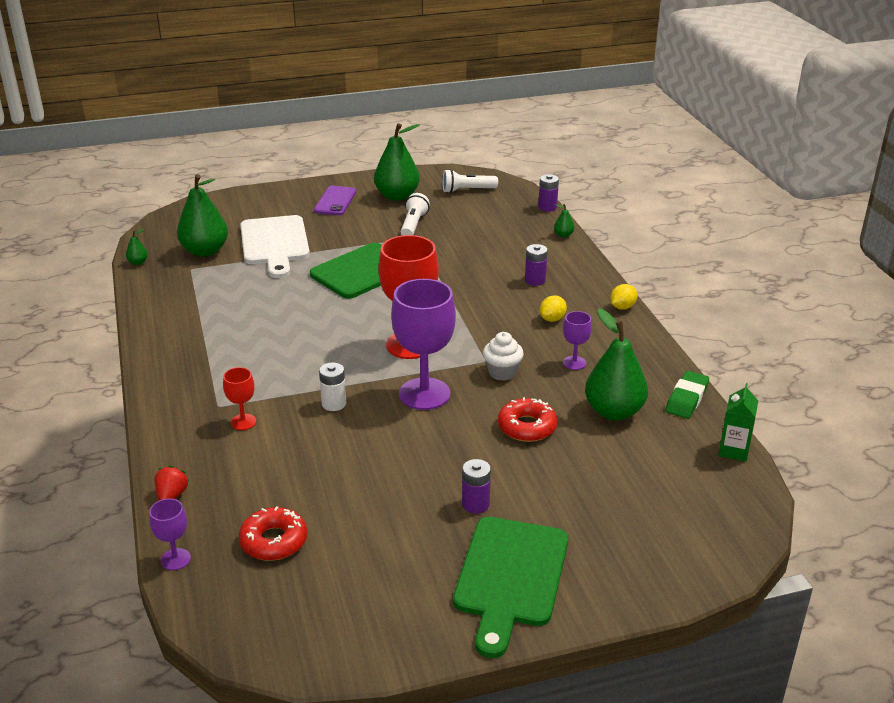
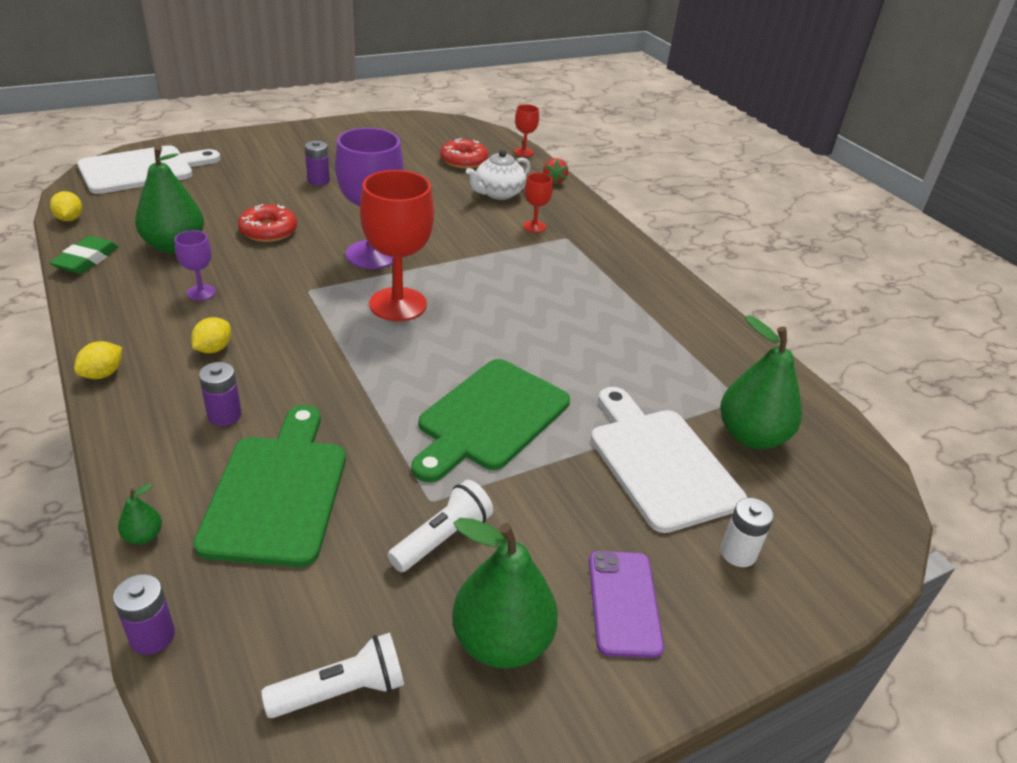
camera: 165 degrees right, 5 degrees up
(138, 262) = (821, 406): green pear -> none
(175, 559) = (523, 152): purple goblet -> red goblet
(257, 474) = (498, 193): none -> white teapot
(334, 404) = (459, 243): white battery -> white battery (738, 553)
(413, 225) = (442, 538): white flashlight -> white flashlight turned 135 degrees counterclockwise
(502, 372) = (288, 278): white cupcake -> none
(510, 577) = (294, 148): green cutting board -> green cutting board (278, 492)
(697, 531) = (142, 170): none -> white cutting board
(733, 450) = (69, 219): green carton -> yellow lemon

